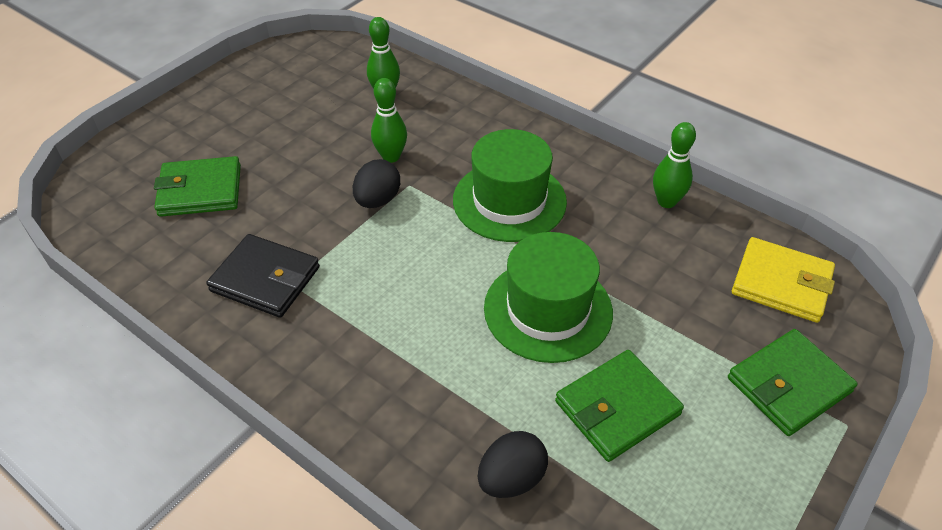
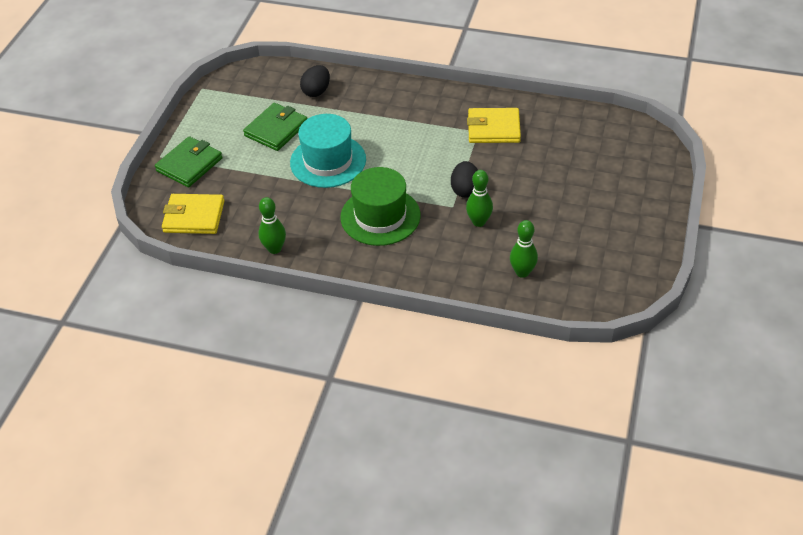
camera: 160 degrees right, 0 degrees up
(200, 190) = (581, 161): green wallet -> none
(265, 279) = (493, 128): black wallet -> yellow wallet
(548, 310) = (328, 161): green hat -> turquoise hat

